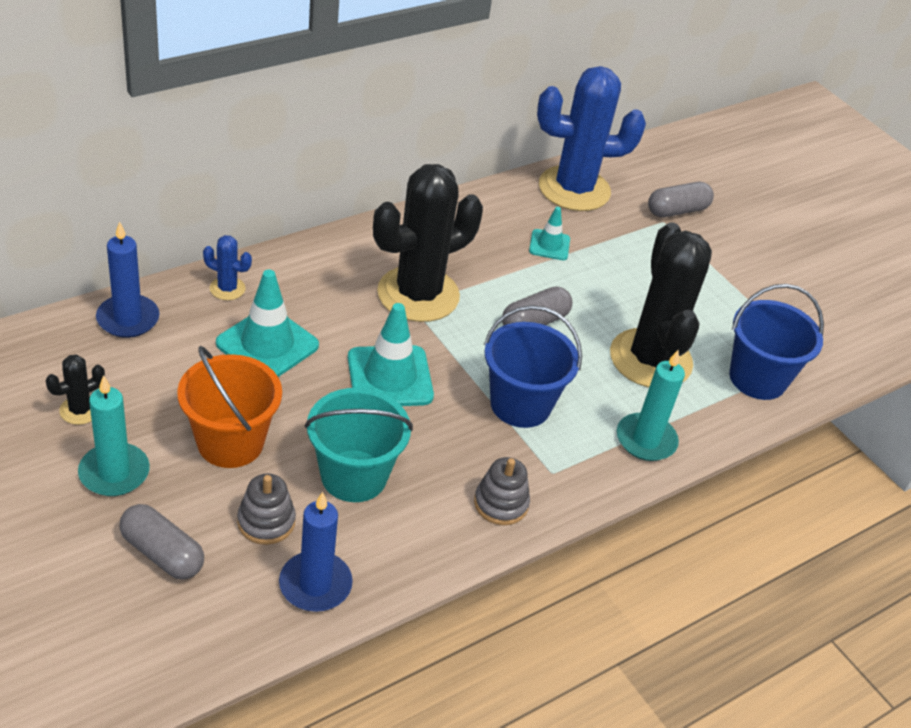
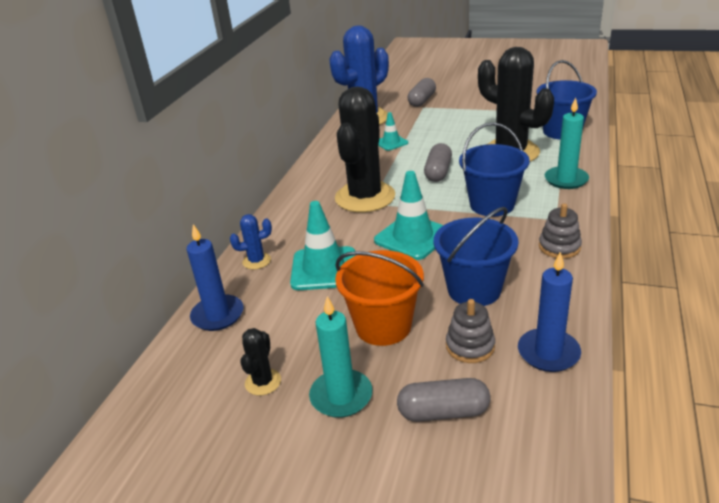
camera: 30 degrees left, 10 degrees down
(354, 476) = (474, 290): turquoise bucket -> blue bucket

